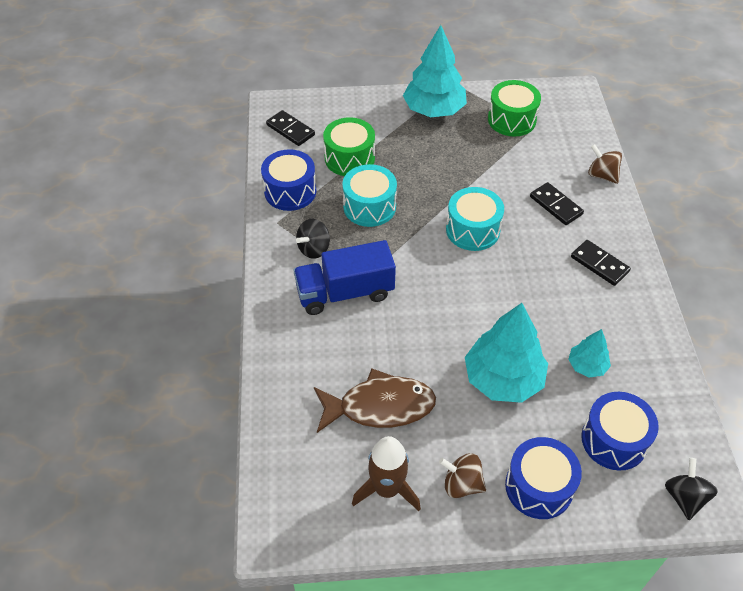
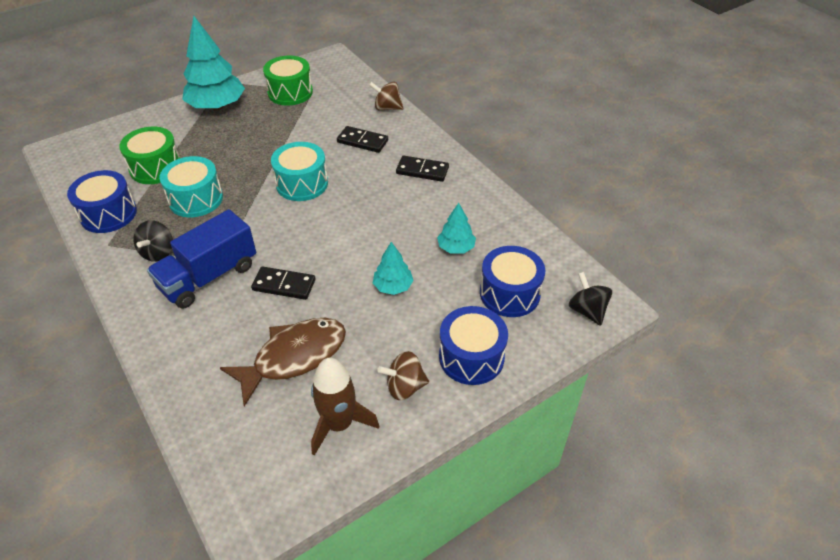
camera: 30 degrees left, 5 degrees down
(290, 130) = (83, 164): black domino -> black domino (284, 285)
(503, 379) = (393, 286): turquoise tree -> turquoise tree, size x0.51

